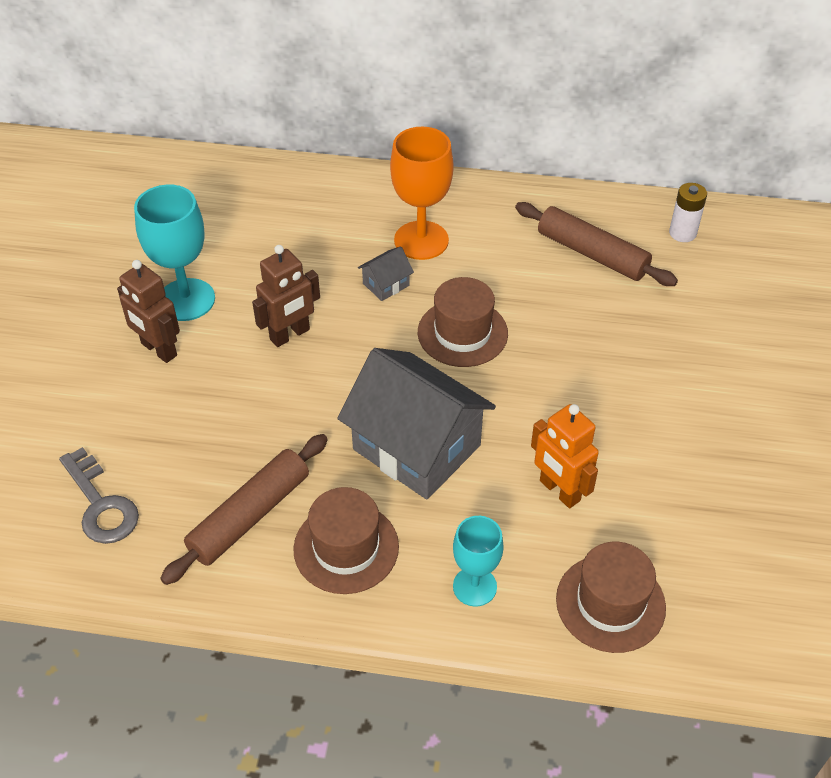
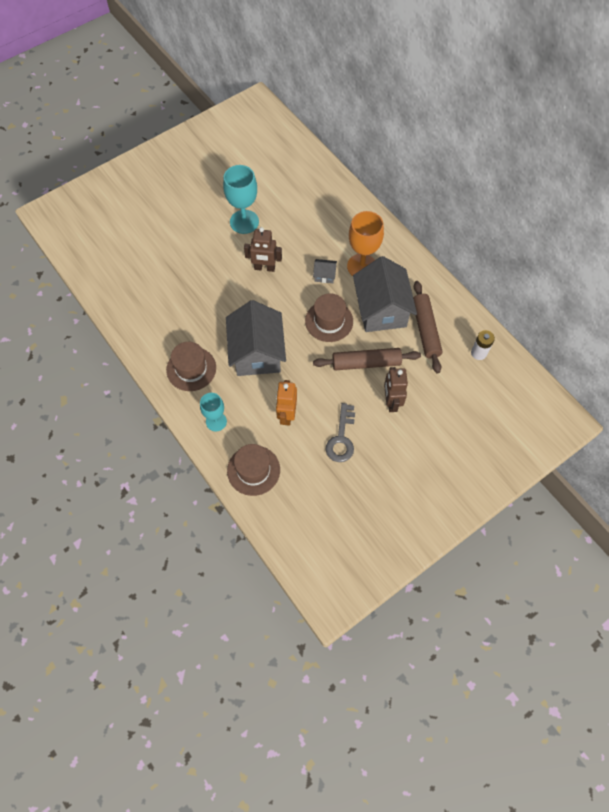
camera: 45 degrees right, 15 degrees up
(101, 504) = (133, 283): grey key -> grey key (341, 438)
(158, 350) = (213, 236): brown robot -> brown robot (391, 402)
(250, 516) = (174, 329): brown rolling pin -> brown rolling pin (366, 363)
(510, 271) = (381, 310): none -> grey house

